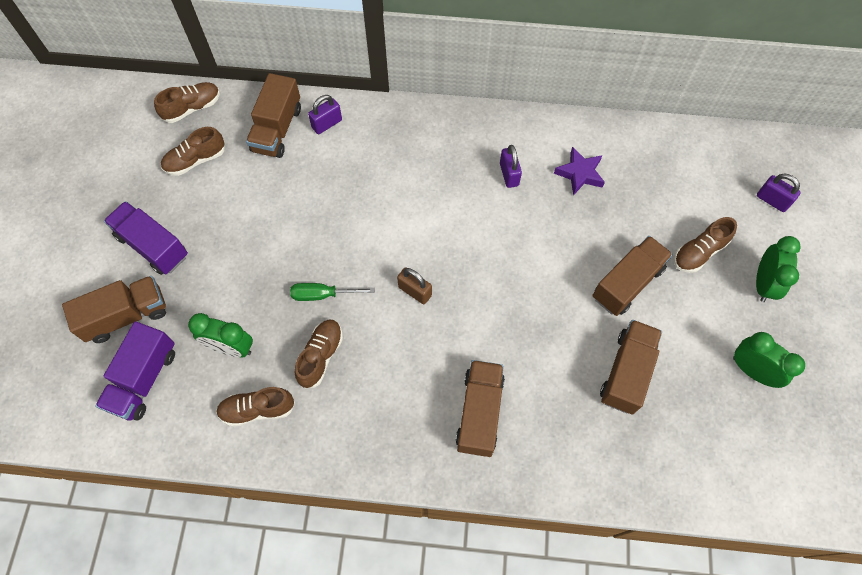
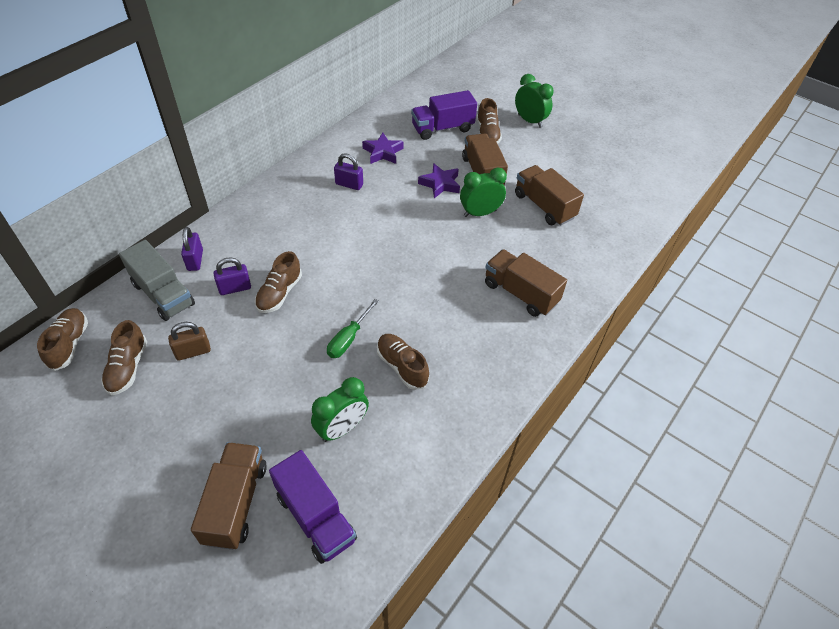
camera: 60 degrees left, 15 degrees down
(153, 246) = (182, 445): purple truck -> purple truck (442, 128)
(257, 409) = (416, 435): brown shoe -> brown shoe (279, 293)
(277, 129) = (163, 294): brown truck -> grey truck
(415, 291) = (395, 281): brown padlock -> brown padlock (193, 352)
(577, 253) = (440, 184): none -> purple star
(752, 371) = (582, 155): green clock -> green clock (480, 213)
(772, 200) = (479, 89): purple padlock -> purple padlock (235, 288)

